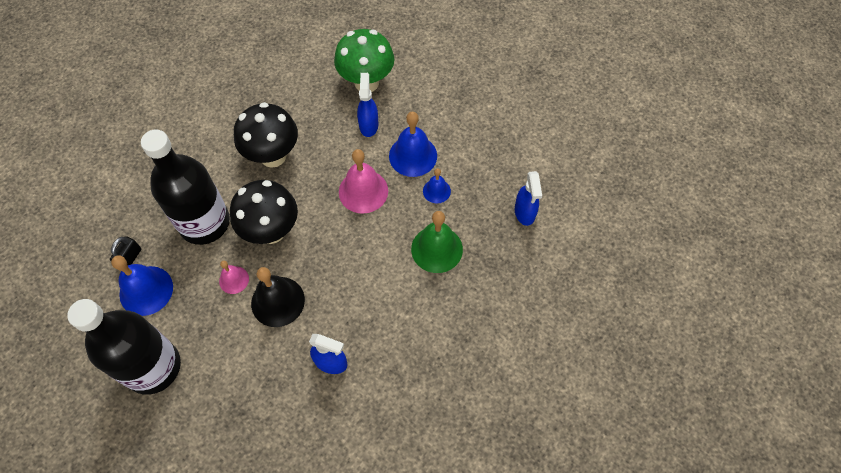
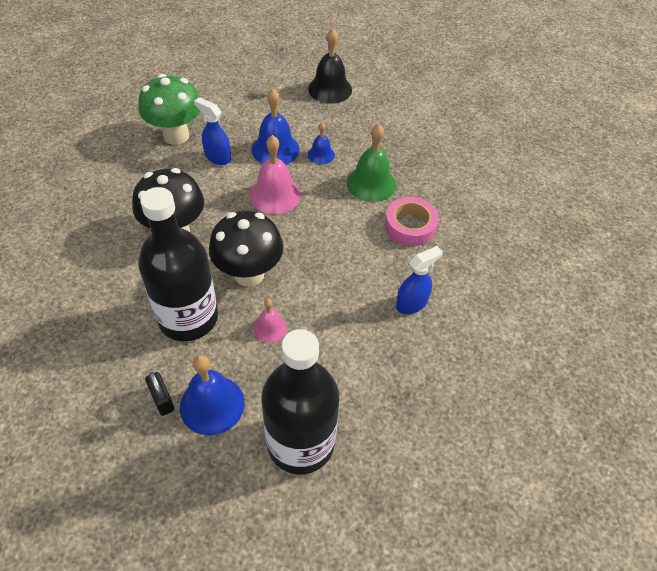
camera: 55 degrees left, 10 degrees down
(278, 301) = (322, 308): black bell -> black bell (330, 89)
(413, 309) = (410, 226): none -> pink tape
(524, 212) = (388, 122): blue spray bottle -> none

